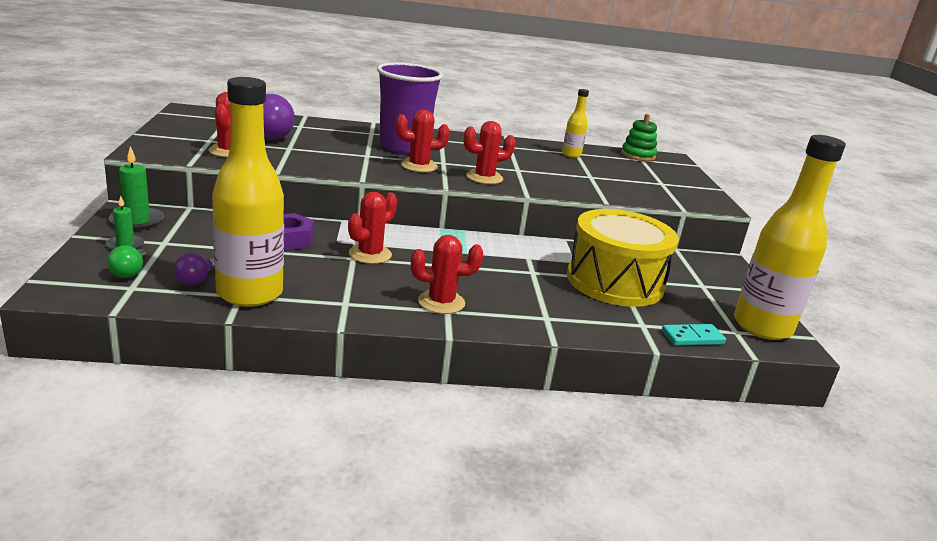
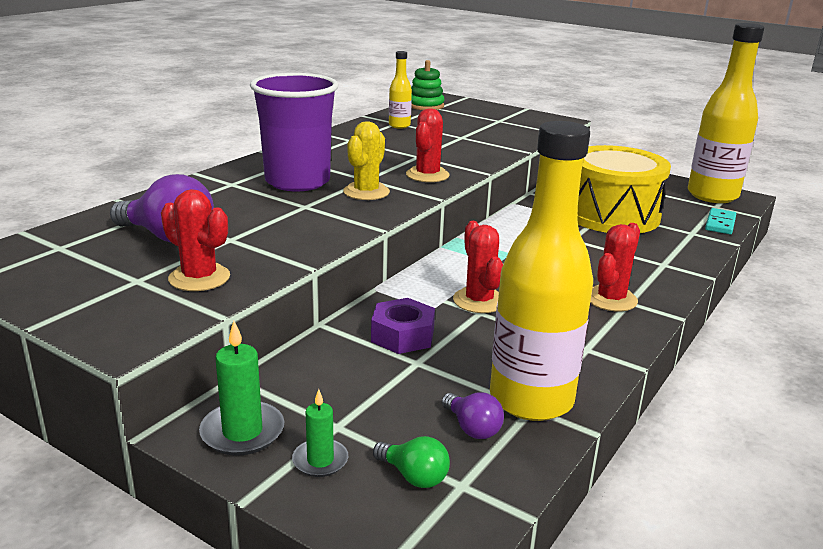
camera: 50 degrees left, 0 degrees up
(419, 166) = (366, 192): red cactus -> yellow cactus

